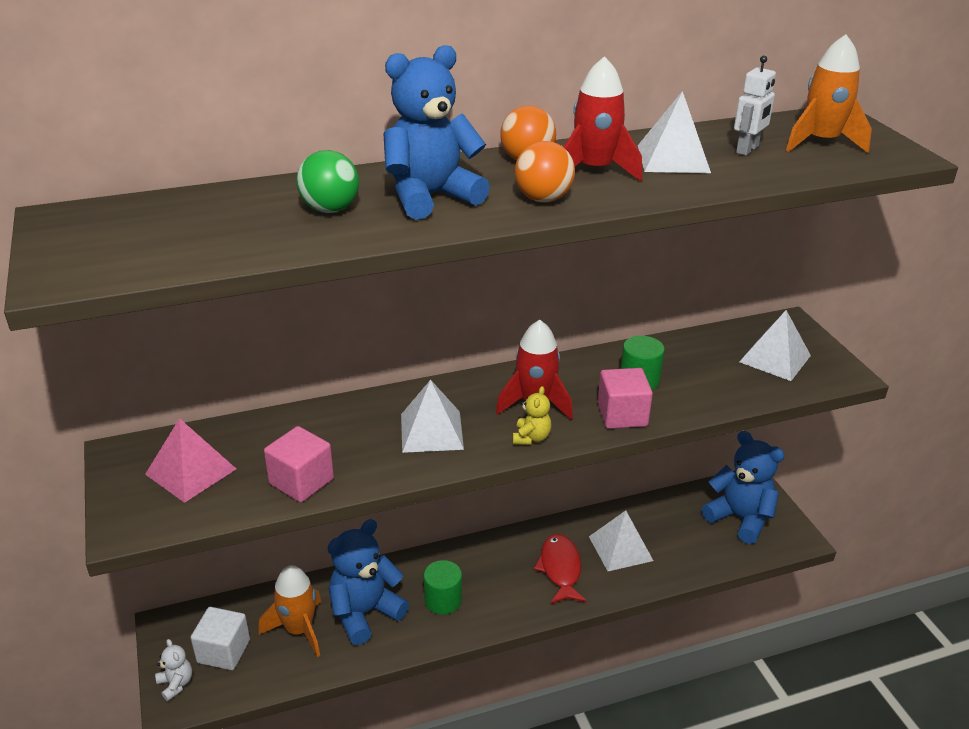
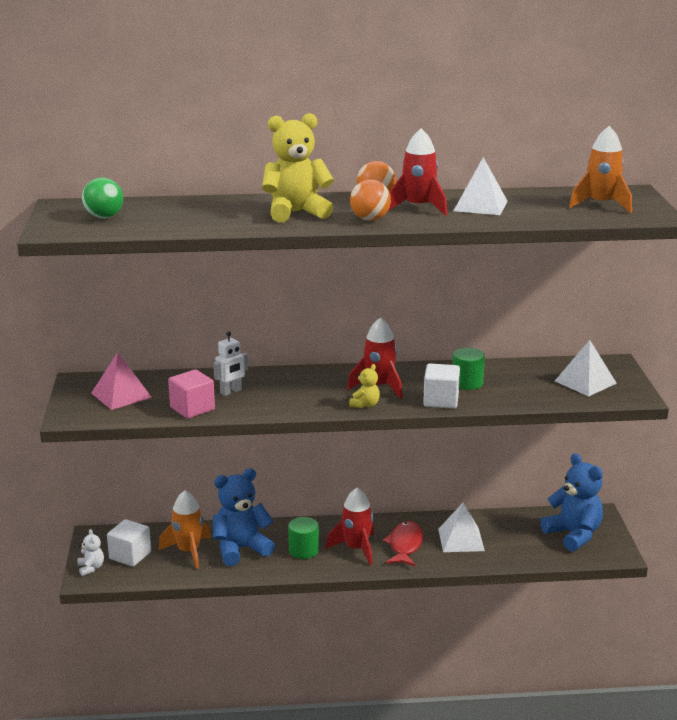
camera: 15 degrees right, 10 degrees down
(330, 209) = (227, 214): green ball -> green ball (104, 217)
(431, 197) = (296, 213): blue teddy bear -> yellow teddy bear
(431, 431) = (295, 393): white pyramid -> none
(505, 585) = (356, 549): none -> red rocket
(622, 415) = (441, 400): pink cube -> white cube
(747, 150) = (540, 205): white robot -> white robot (231, 391)

